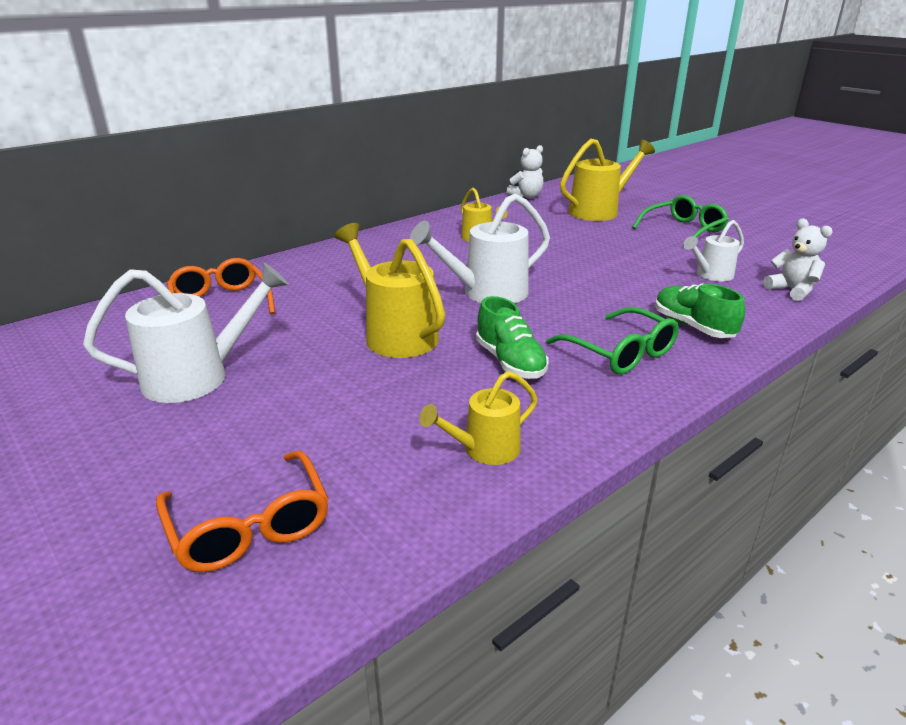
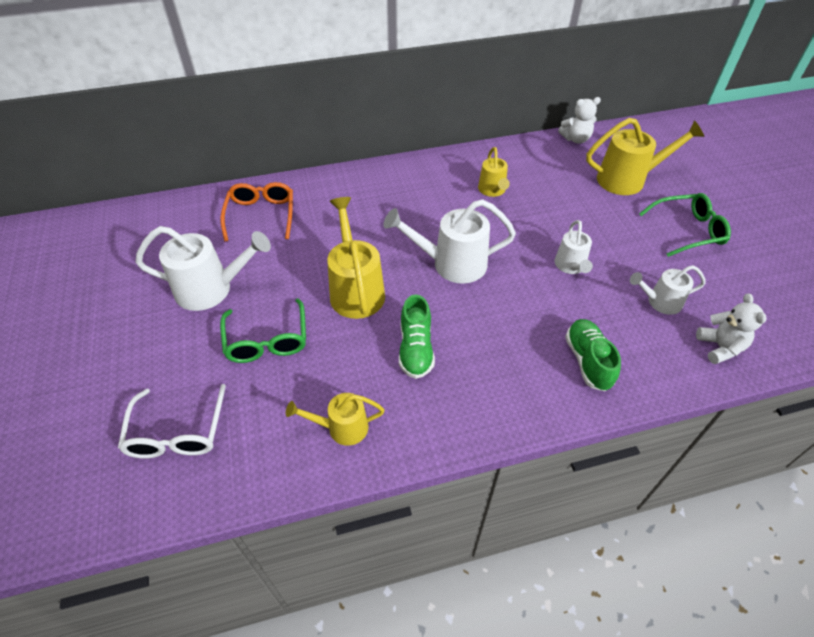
camera: 25 degrees right, 20 degrees up
(250, 526) = (177, 433): orange glasses -> white glasses
(608, 270) = (571, 267): none -> white watering can
(620, 353) = (504, 370): green glasses -> green glasses (267, 340)

